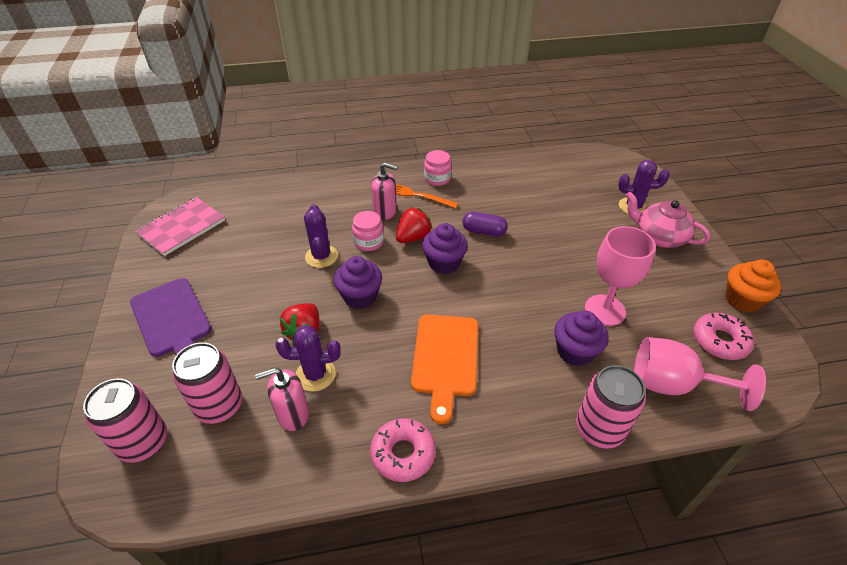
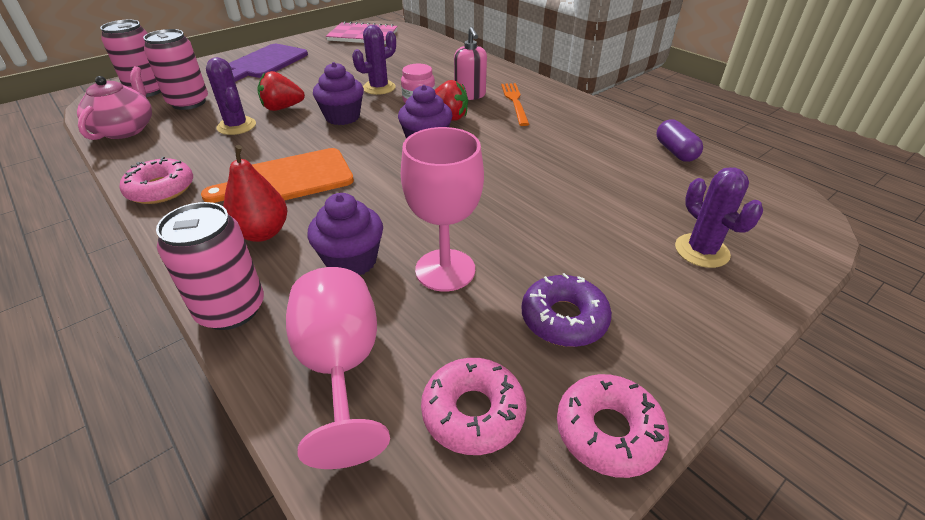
camera: 60 degrees right, 5 degrees down
(293, 415) = (189, 130): pink soap dispenser -> none
(437, 178) = (556, 104): pink jar -> none
(484, 231) = (502, 151): purple capsule -> purple capsule (675, 151)
(515, 393) = (262, 233): none -> red pear
(659, 237) = (661, 291): pink teapot -> pink teapot (125, 129)
(666, 280) = (564, 318): none -> purple donut
(742, 300) = (608, 431): orange cupcake -> pink donut

